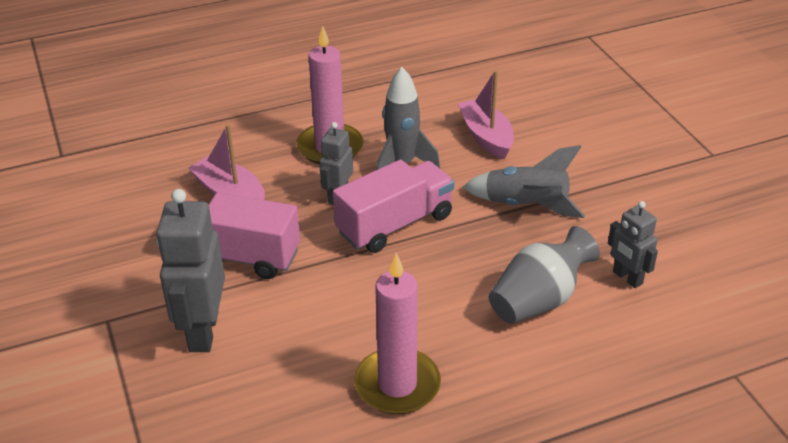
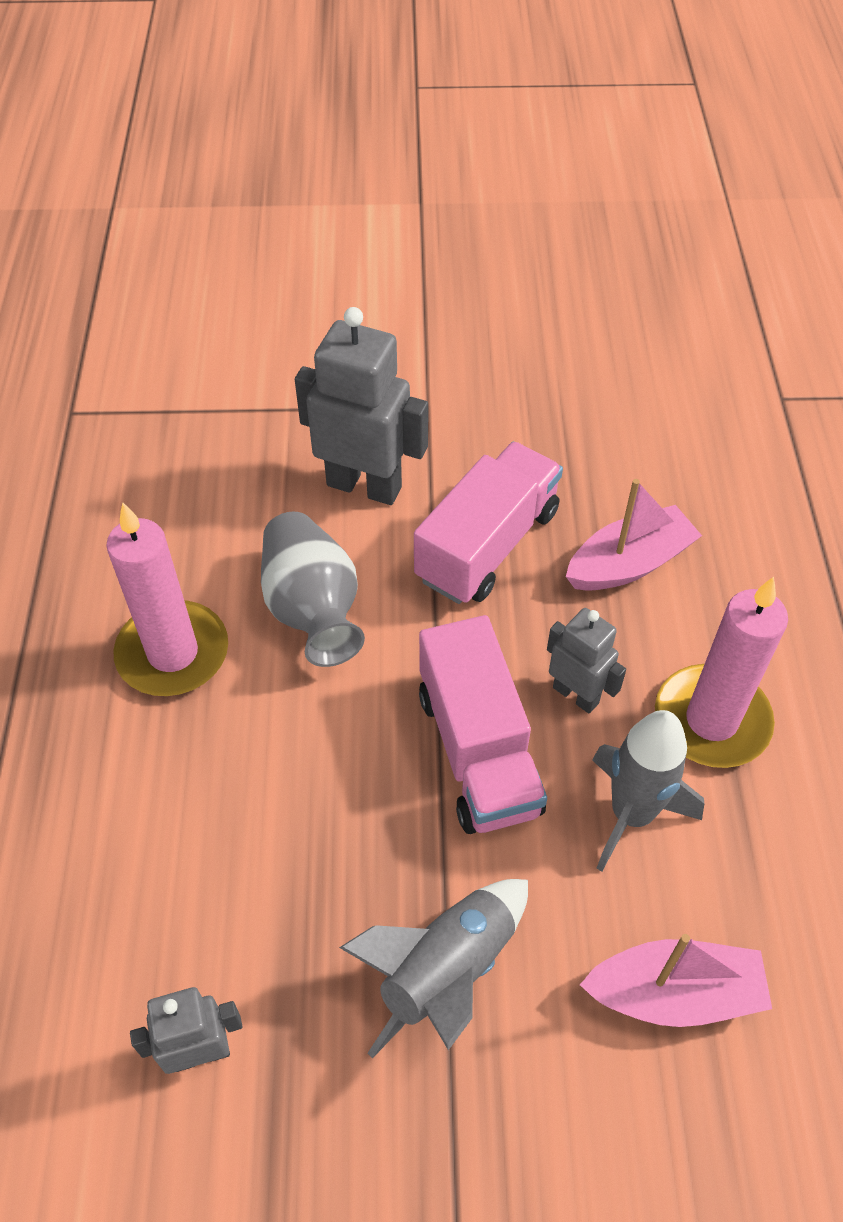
camera: 110 degrees right, 15 degrees up
(539, 300) = (223, 887): grey vase -> grey vase (313, 609)

